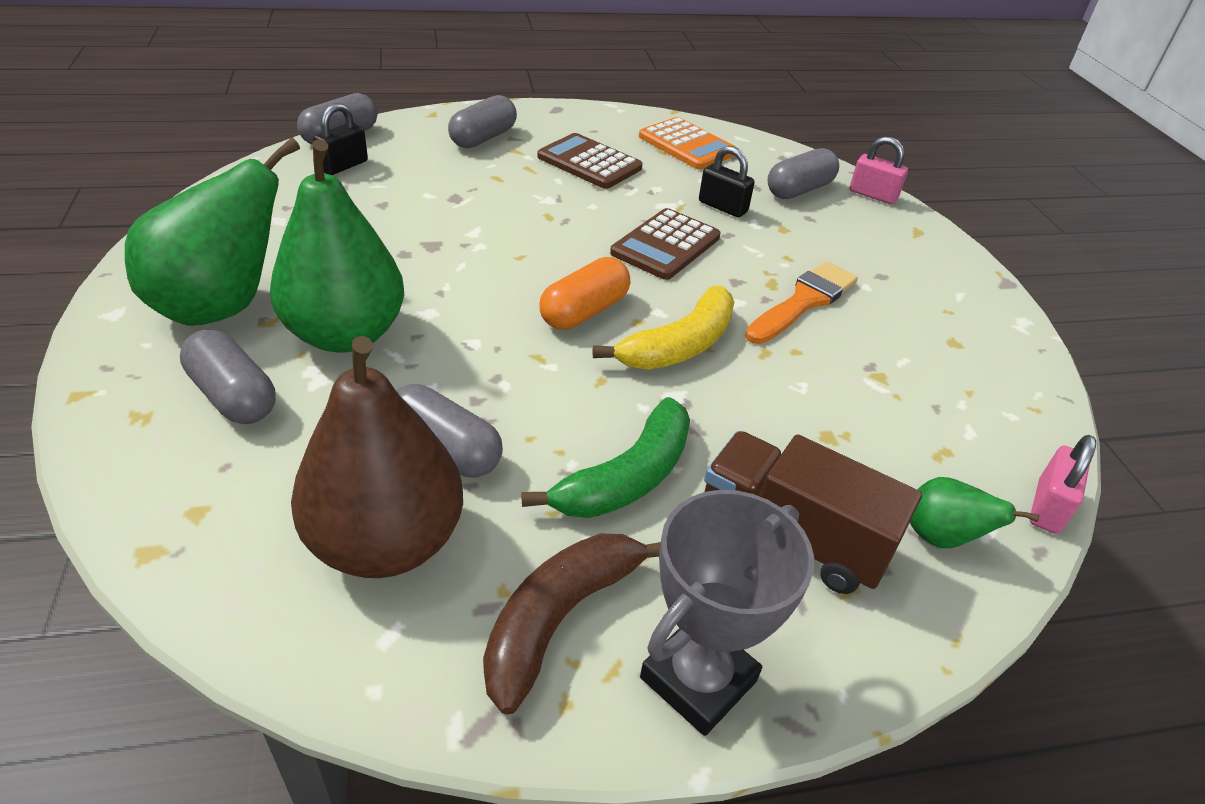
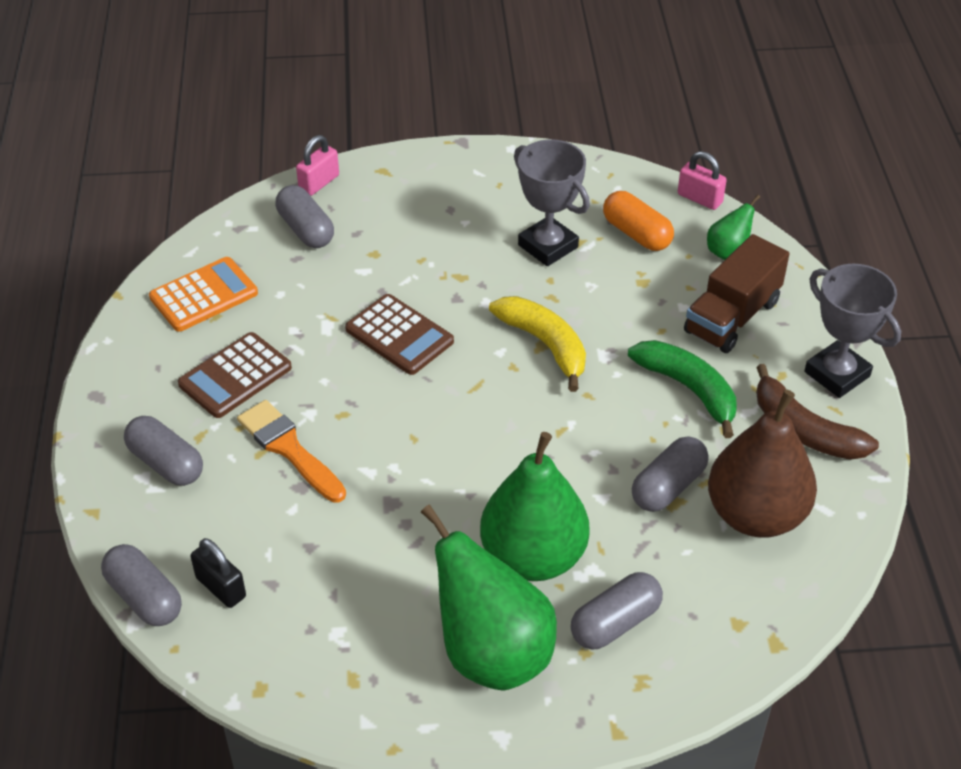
camera: 80 degrees left, 5 degrees up
(584, 311) = (500, 398): orange capsule -> orange capsule (636, 234)
(722, 207) = (334, 287): black padlock -> none
(803, 301) = (486, 262): orange brush -> orange brush (289, 449)
(857, 349) = (548, 246): none -> grey trophy

